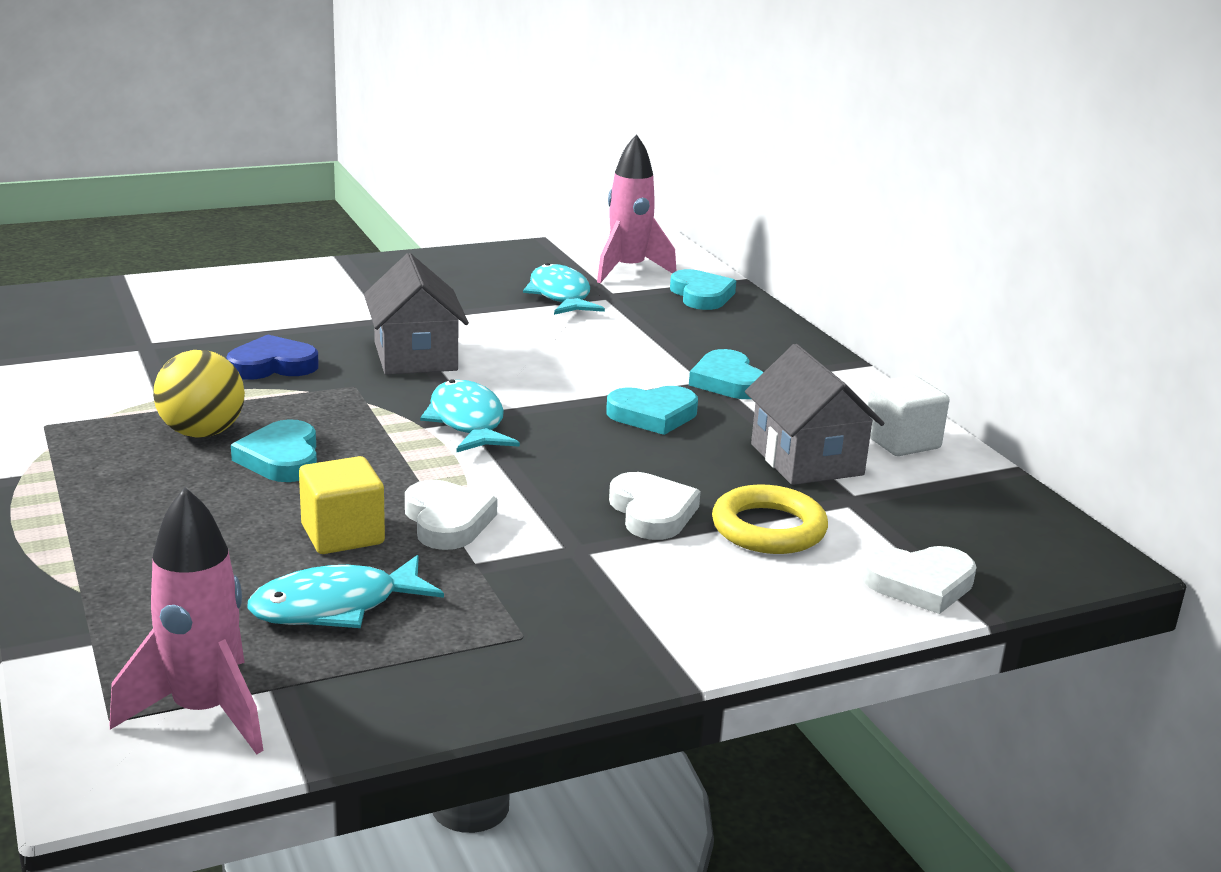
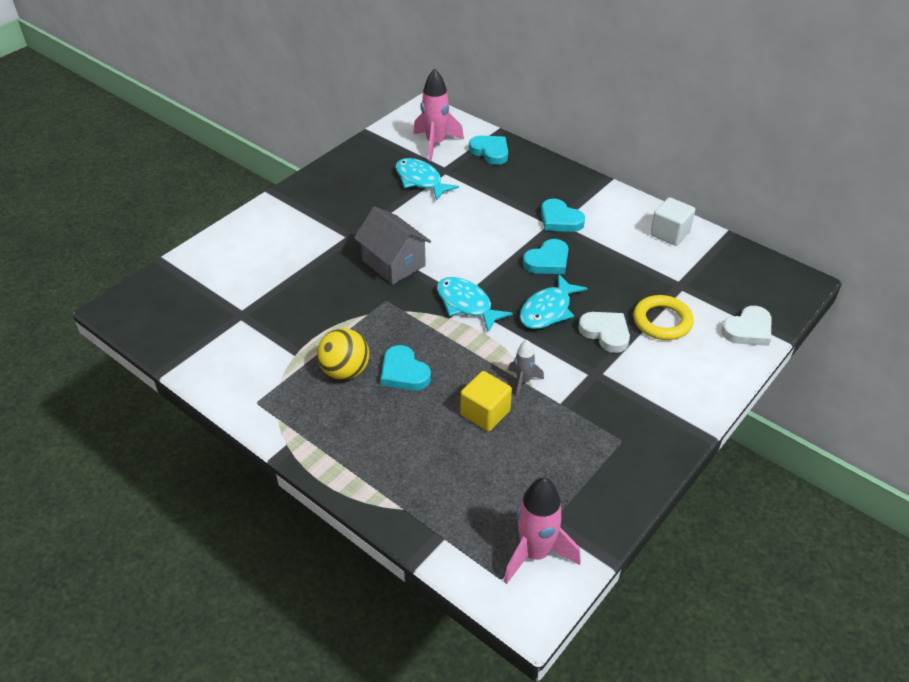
camera: 25 degrees left, 20 degrees up
(272, 365) = (327, 302): blue heart -> none
(335, 607) = (527, 462): turquoise fish -> turquoise fish (548, 310)
(447, 521) = (523, 381): white heart -> grey rocket
(806, 459) = (640, 265): grey house -> none

